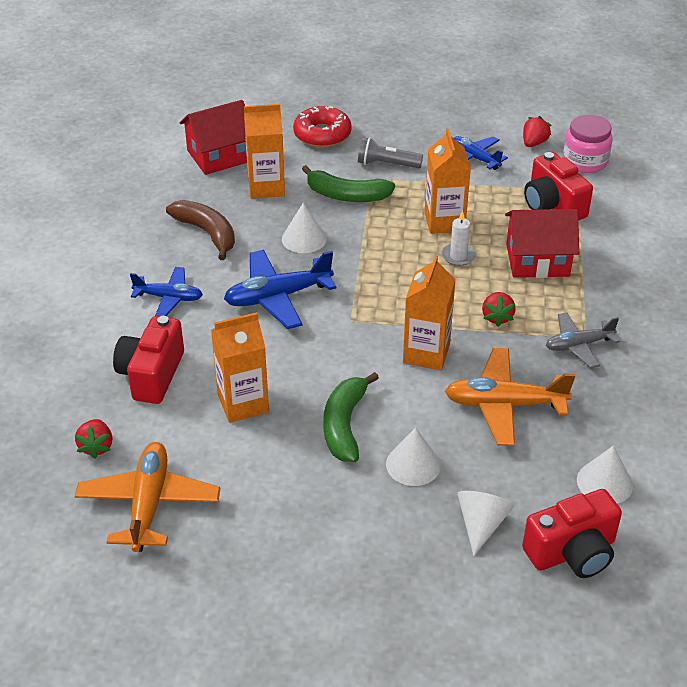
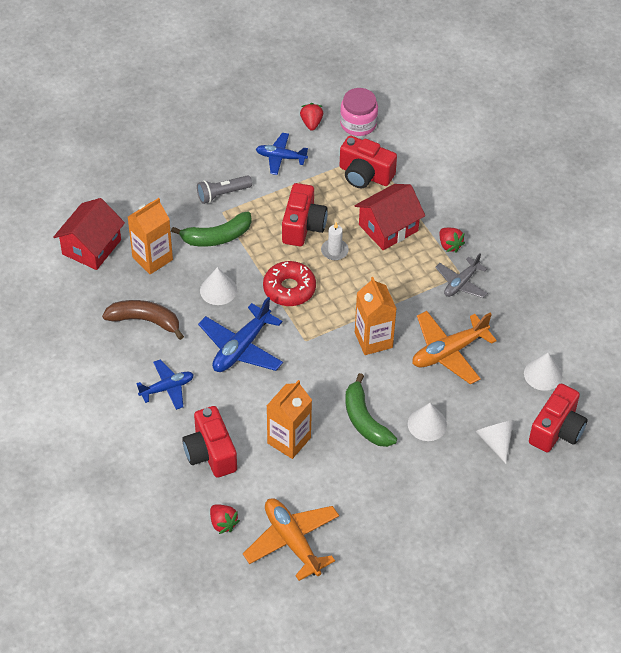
camera: 35 degrees left, 10 degrees up
(322, 134) = (152, 189): red donut -> red donut (289, 289)
(444, 222) = (303, 226): orange carton -> red camera
(497, 317) = (396, 288): red strawberry -> red strawberry (449, 245)

